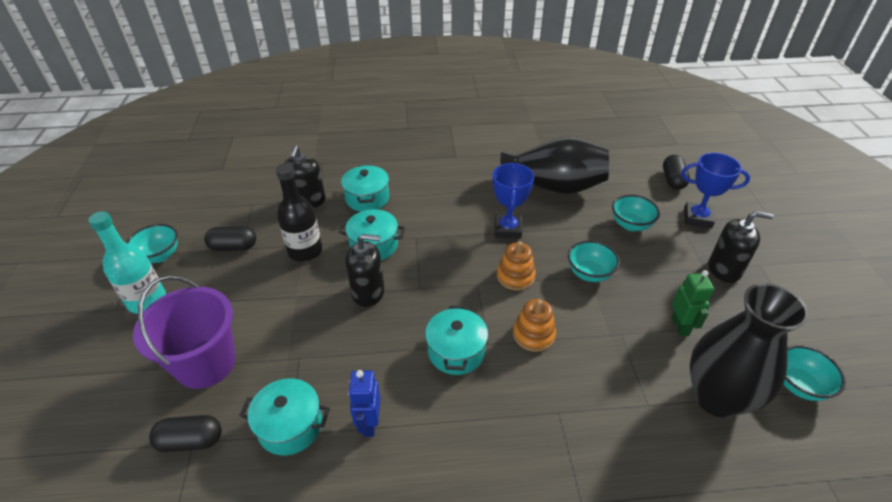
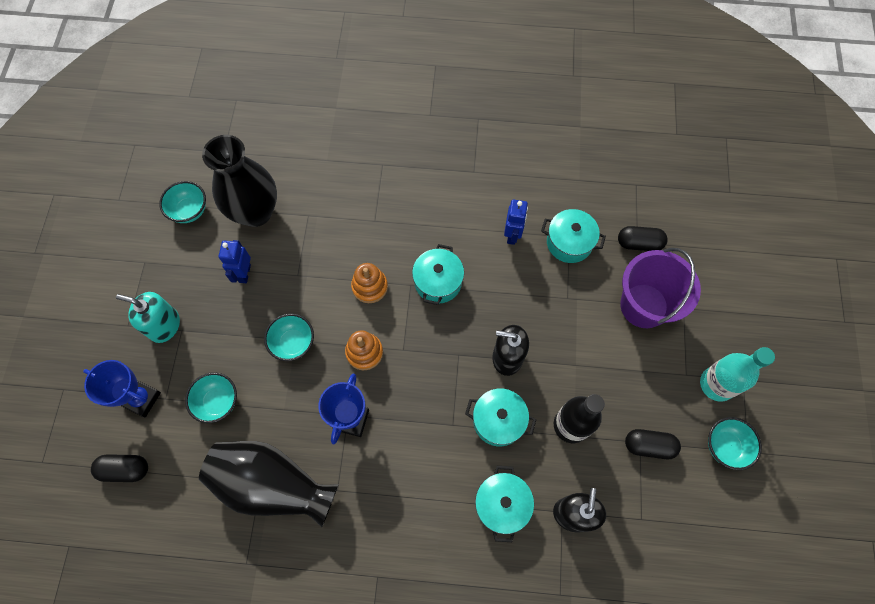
camera: 170 degrees left, 25 degrees up
(673, 180) = (125, 469): black capsule -> black capsule turned 75 degrees clockwise
(680, 326) = (244, 273): green robot -> blue robot
(724, 269) = (164, 325): black soap dispenser -> turquoise soap dispenser

